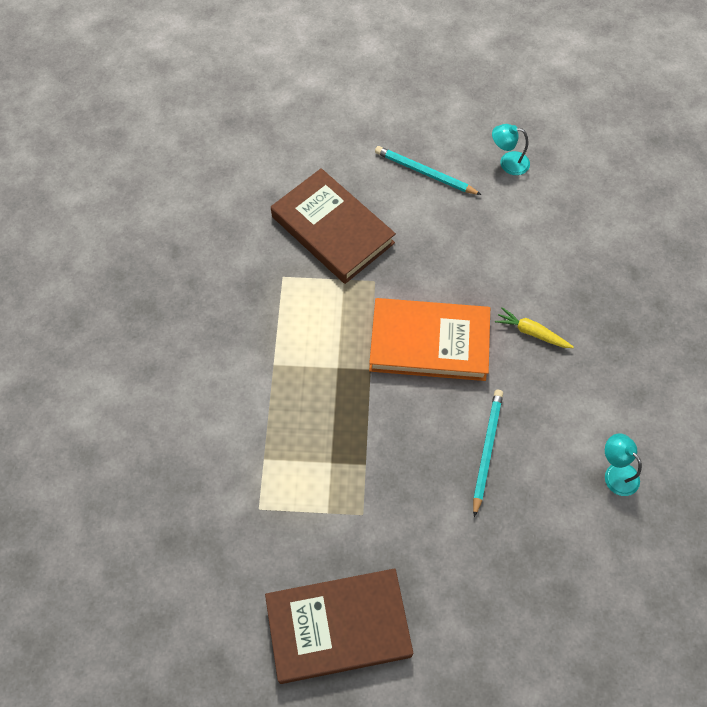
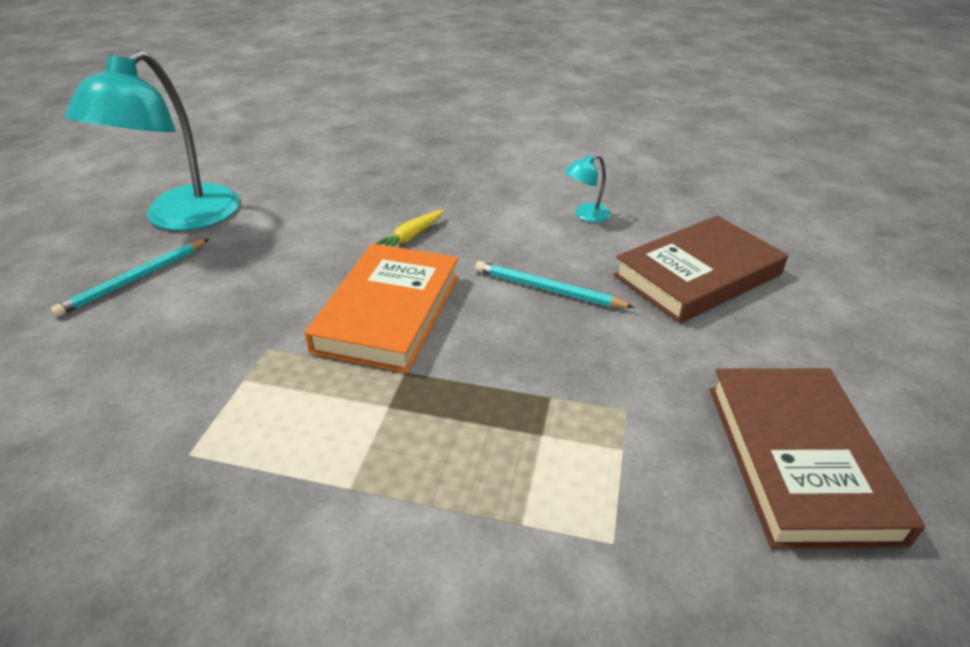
camera: 80 degrees left, 25 degrees down
(332, 230) = (149, 380): brown book -> brown book (697, 275)
(508, 162) = (181, 218): turquoise lamp -> turquoise lamp, size x2.46

